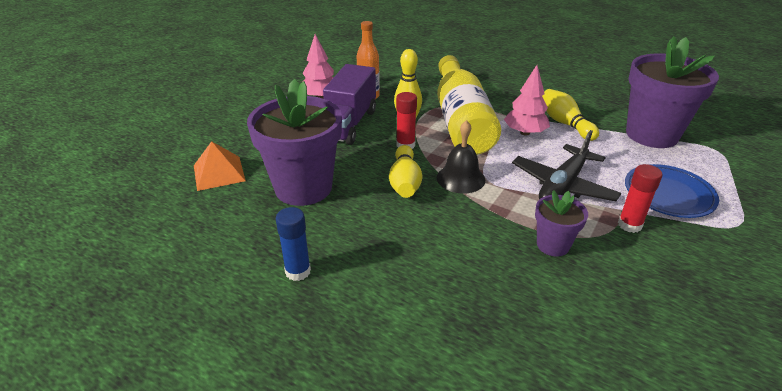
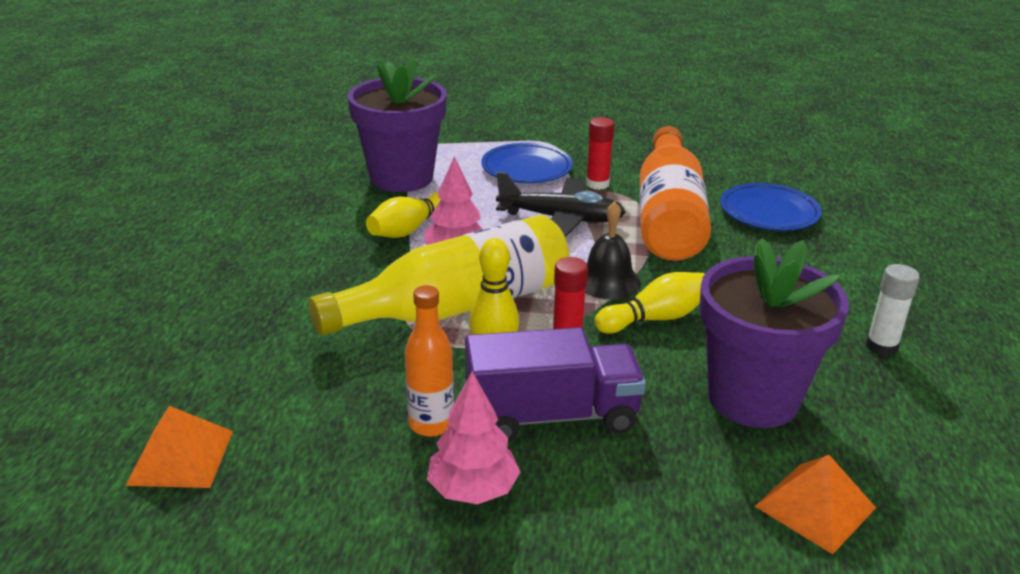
camera: 115 degrees left, 5 degrees down
(298, 271) = (881, 347): blue glue stick -> white glue stick
(392, 52) = (181, 457): none -> orange pyramid
(540, 320) = (769, 212): none -> blue plate
(553, 245) = (669, 216): purple flower pot -> orange bottle

